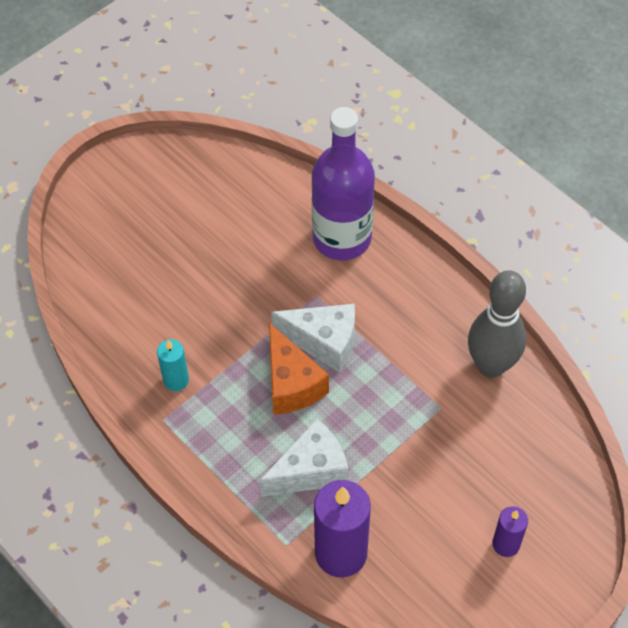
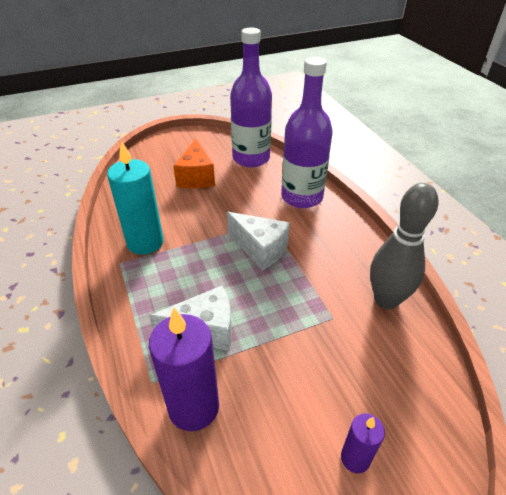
camera: 20 degrees right, 15 degrees down
(176, 380) = (145, 242): turquoise candle -> turquoise candle, size x1.88
(241, 184) = (251, 158): none -> purple bottle
(291, 384) = (223, 267): orange cheese -> orange cheese (196, 177)

